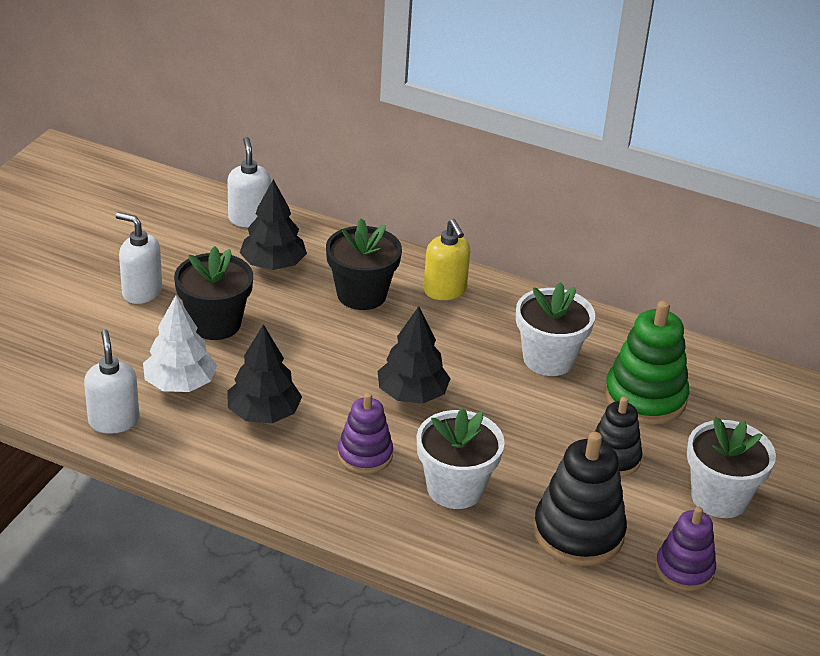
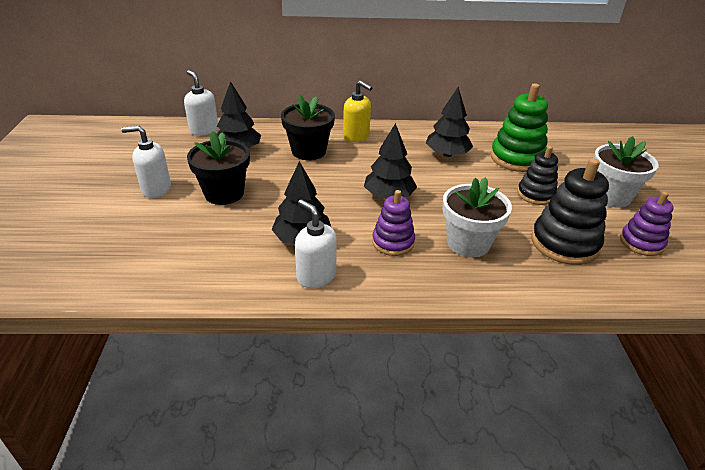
camera: 25 degrees left, 0 degrees up
(114, 421) = (190, 282): white soap dispenser -> white soap dispenser (316, 276)
(180, 384) = (226, 239): white tree -> none
(548, 359) = (447, 154): white flower pot -> black tree

